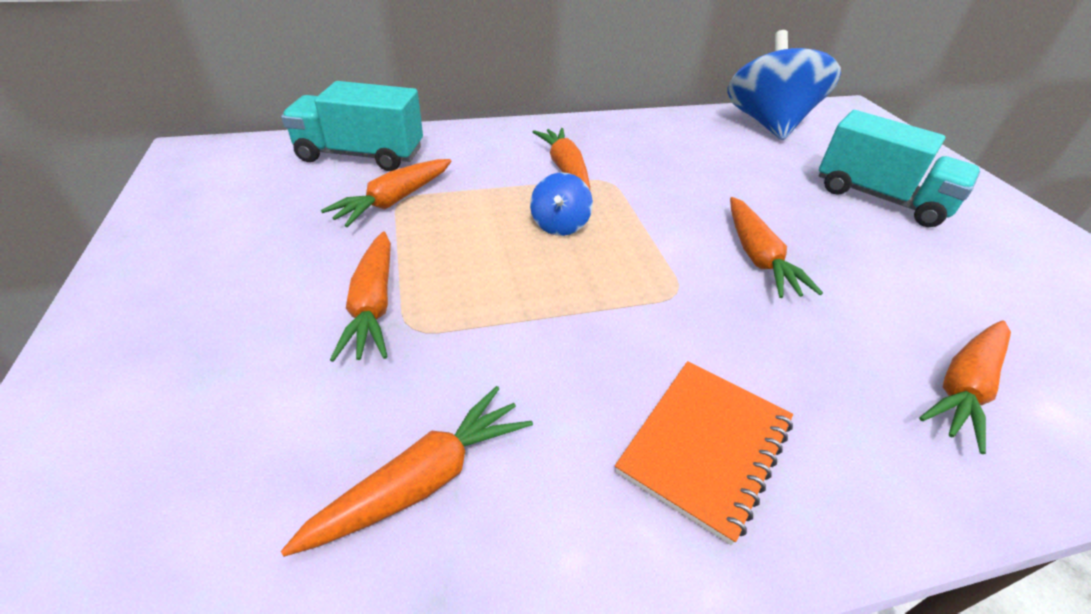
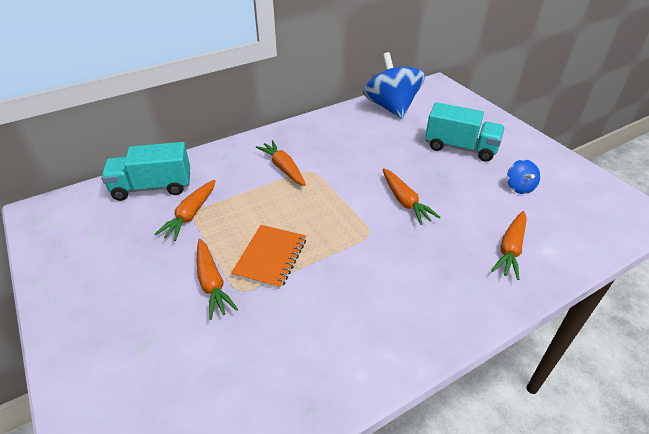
camera: 15 degrees left, 0 degrees up
(422, 481) = (280, 363): orange carrot -> none
(559, 225) = (294, 207): blue spinning top -> blue spinning top (519, 187)
(705, 447) = (403, 310): orange notebook -> orange notebook (270, 257)

